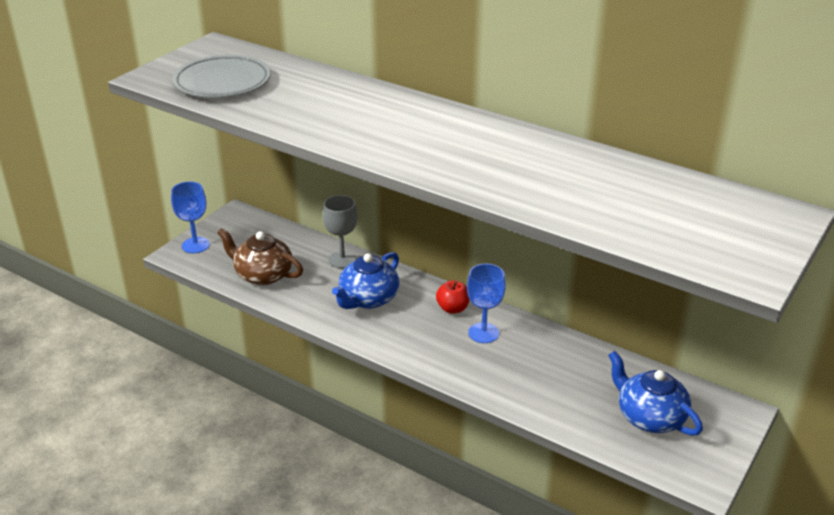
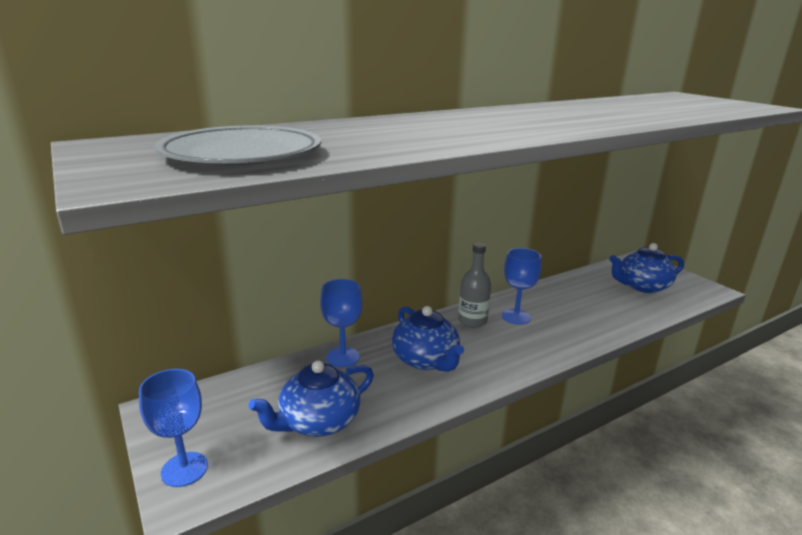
camera: 65 degrees left, 10 degrees down
(262, 275) = (318, 422): brown teapot -> blue teapot
(342, 259) = (343, 357): grey goblet -> blue goblet
(453, 308) = (472, 321): red apple -> grey bottle

